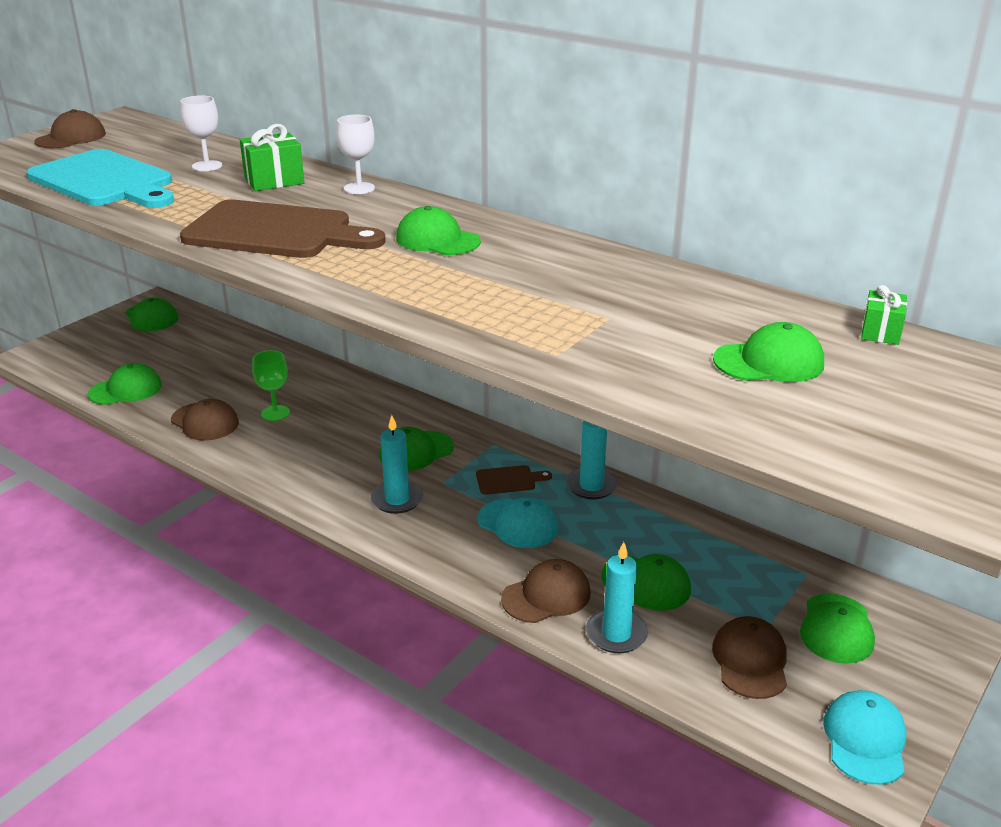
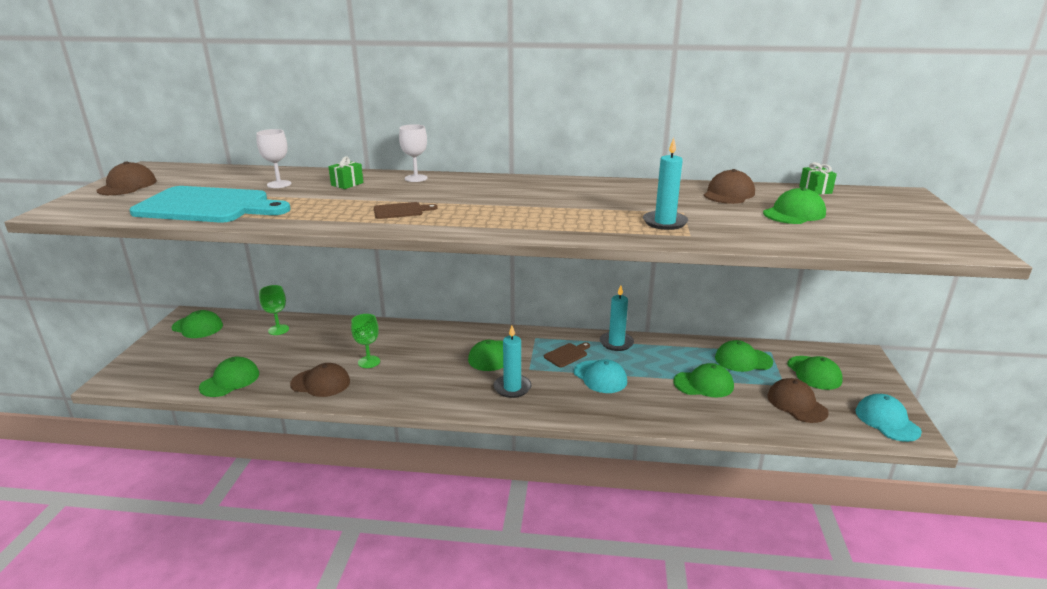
camera: 30 degrees left, 5 degrees down
(223, 344) = (278, 330): none -> green goblet
(274, 181) = (347, 184): green gift -> green gift, size x0.64
(275, 232) = (401, 211): brown cutting board -> brown cutting board, size x0.41
(437, 240) = (517, 195): green cap -> green cap (743, 360)
(518, 524) = (600, 377): turquoise cap -> turquoise cap turned 45 degrees clockwise
(546, 596) = (661, 410): brown cap -> brown cap (728, 194)
(616, 634) = (720, 416): turquoise candle -> turquoise candle (664, 222)

